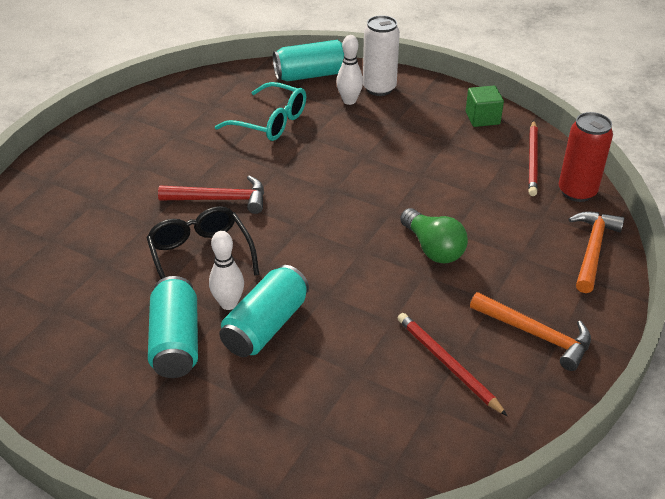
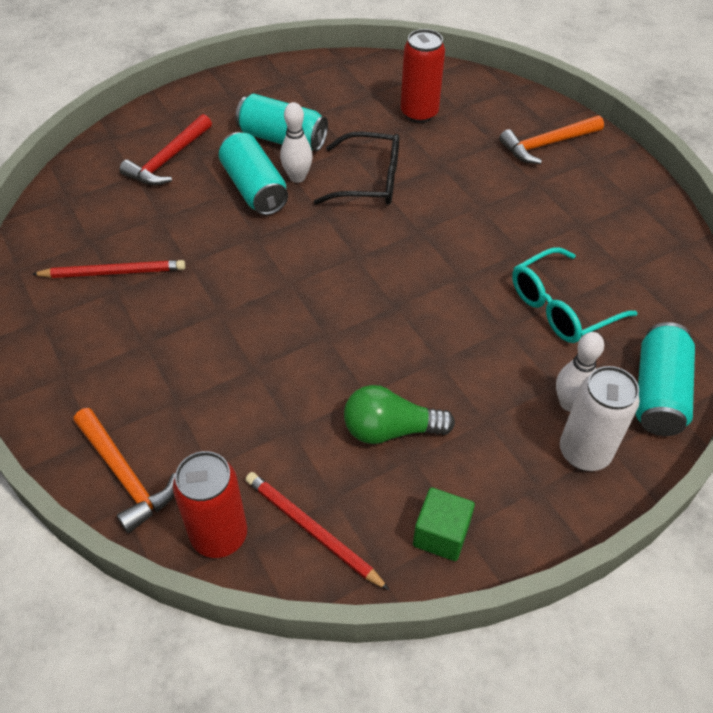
camera: 120 degrees right, 10 degrees up
(73, 262) = (419, 113): none -> red can
(220, 199) = (441, 218): red hammer -> red hammer (168, 159)
(433, 248) = (247, 338): green light bulb -> green light bulb (390, 430)
(536, 334) = (80, 349): orange hammer -> orange hammer (547, 144)

